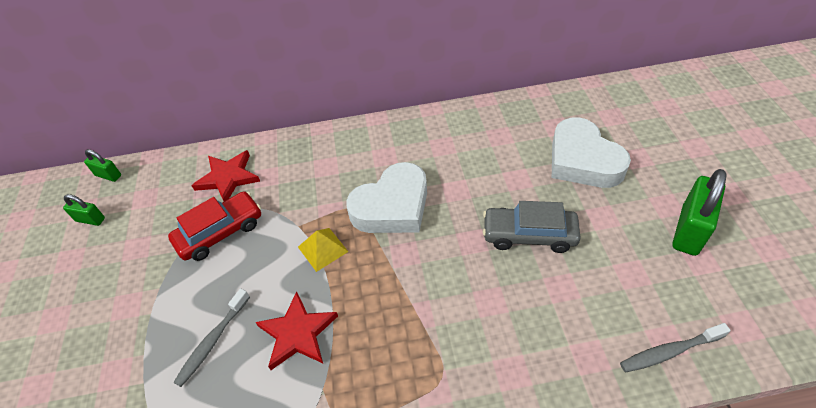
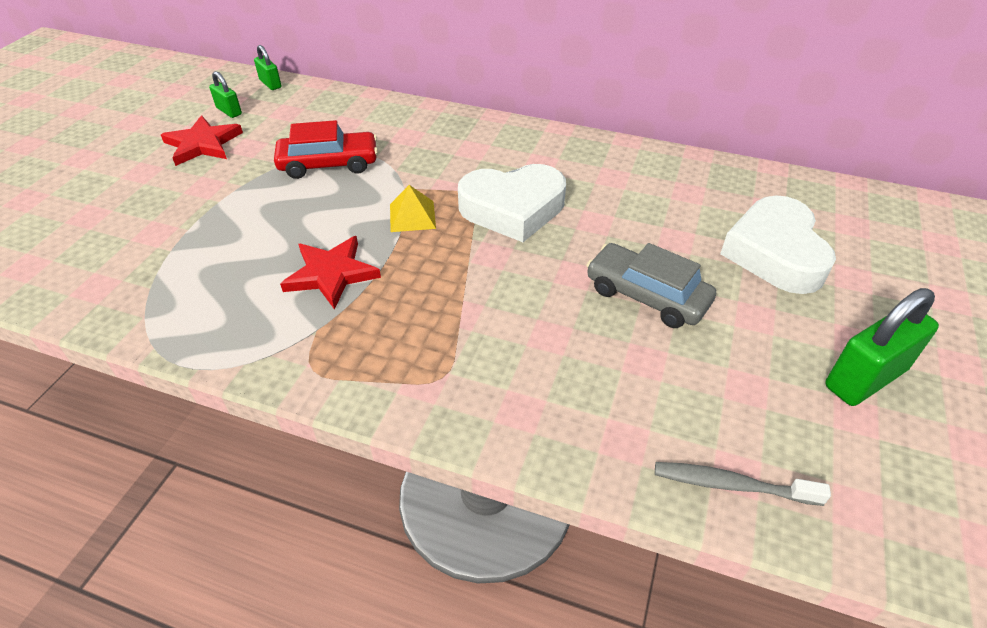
camera: 25 degrees right, 5 degrees down
(212, 341) = (252, 246): grey toothbrush -> none
(228, 178) = (371, 124): red star -> red star (203, 144)

